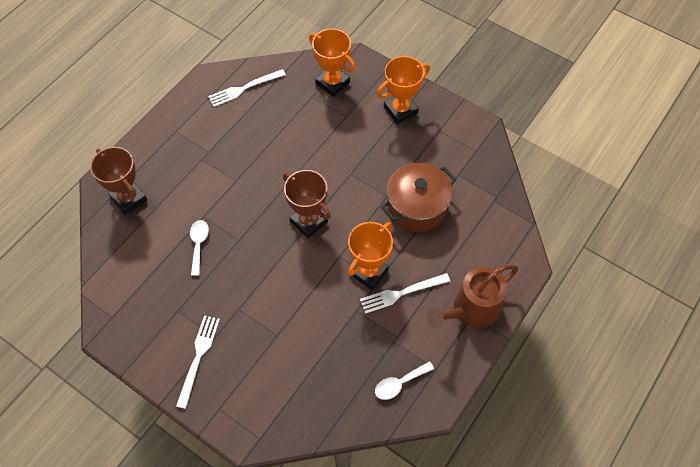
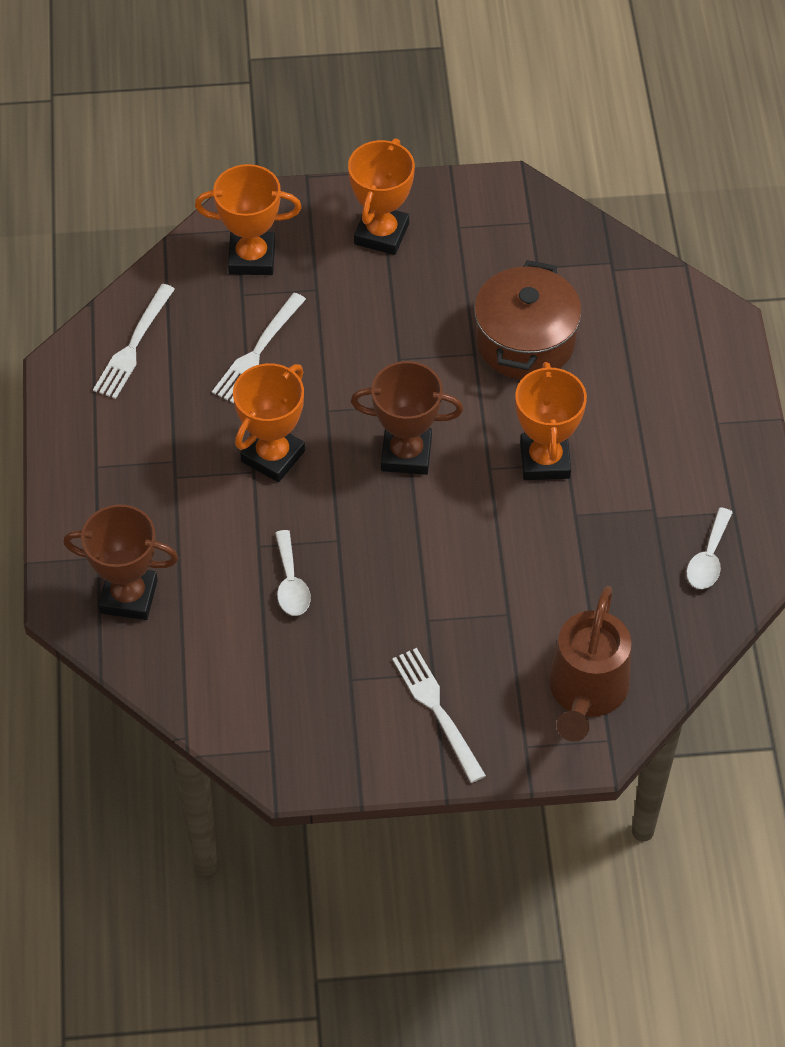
camera: 40 degrees left, 5 degrees down
(199, 244) = (291, 583): white spoon -> white spoon turned 150 degrees counterclockwise
(250, 179) = (273, 456): none -> orange trophy
(401, 293) = (609, 456): white fork -> white fork (257, 352)
(471, 309) = (709, 416): brown watering can -> brown watering can (586, 692)

